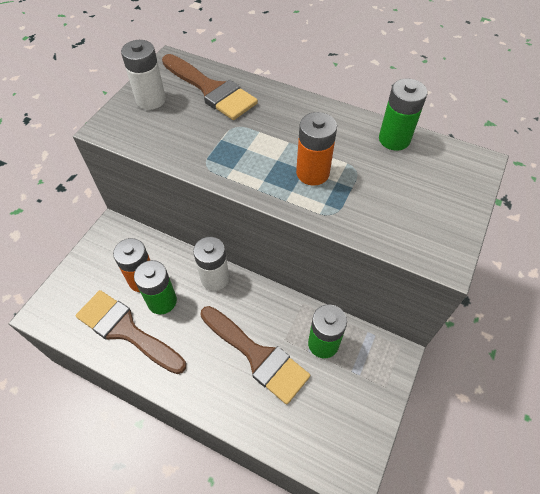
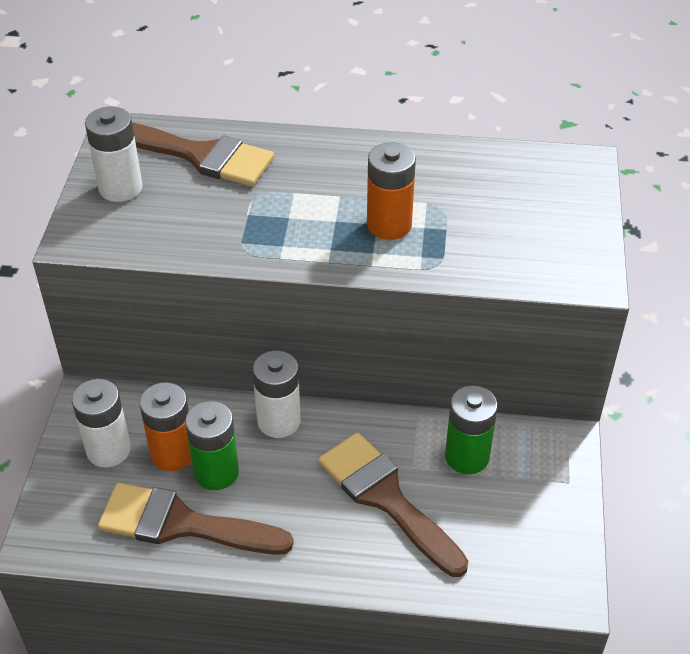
camera: 20 degrees left, 10 degrees down
(108, 265) = (108, 450): none -> white battery
(258, 356) = (386, 498): brown brush -> brown brush turned 150 degrees counterclockwise
(394, 139) = (472, 160): green battery -> none

